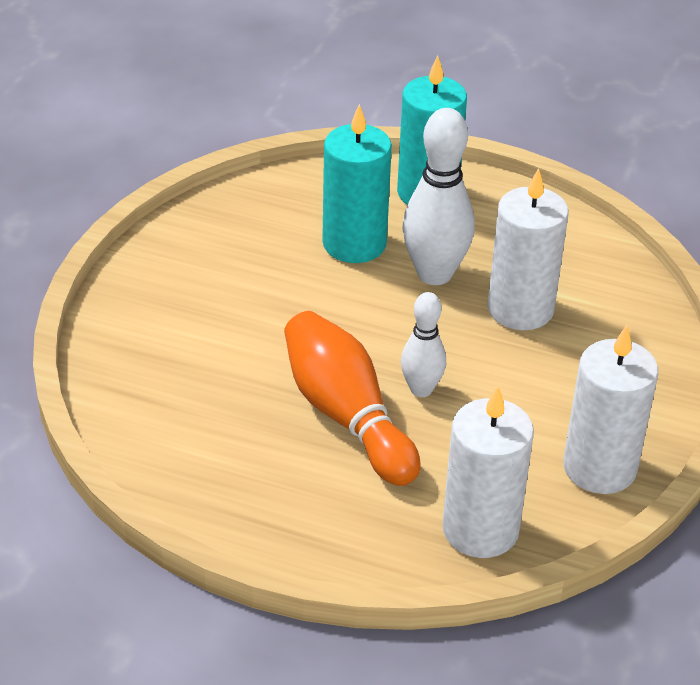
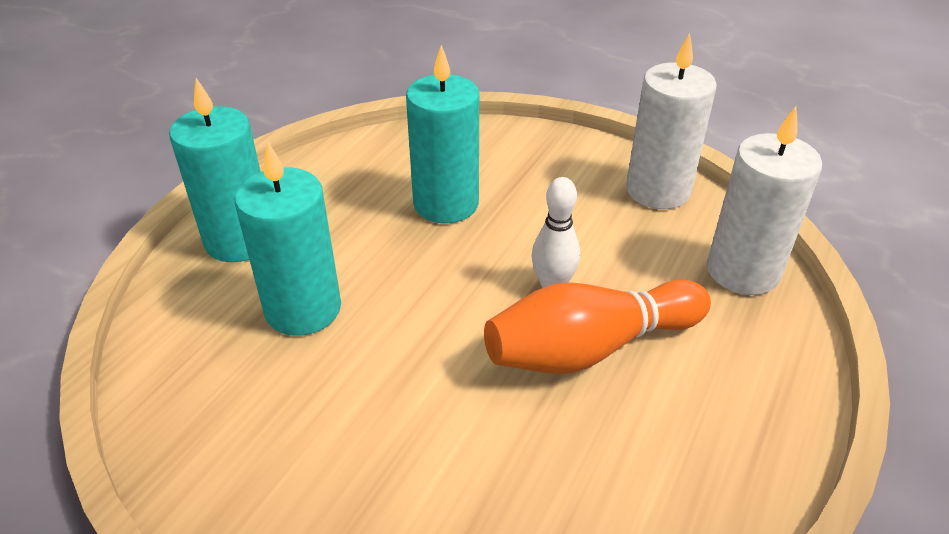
camera: 80 degrees left, 0 degrees up
(434, 274) = (377, 253): white bowling pin -> none
(520, 309) = (446, 203): white candle -> turquoise candle

